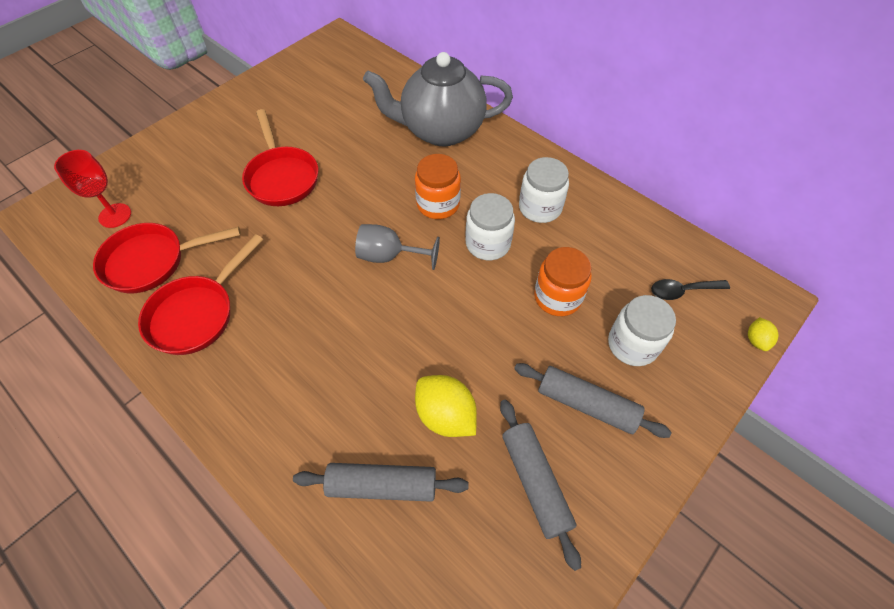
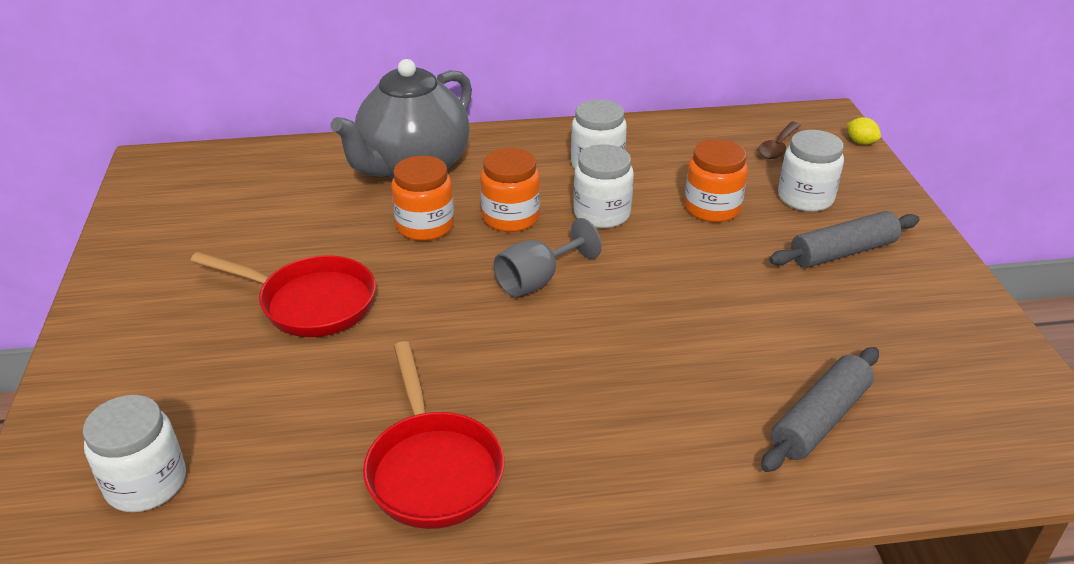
camera: 50 degrees left, 20 degrees down
(115, 215) = (146, 483): red goblet -> white jar
(152, 262) = (288, 477): red pan -> none
(391, 174) = (425, 226): none -> orange jar
(445, 415) = (776, 338): yellow lemon -> none
(535, 482) = (897, 320): grey rolling pin -> none
(682, 291) = (777, 147): black spoon -> brown spoon

